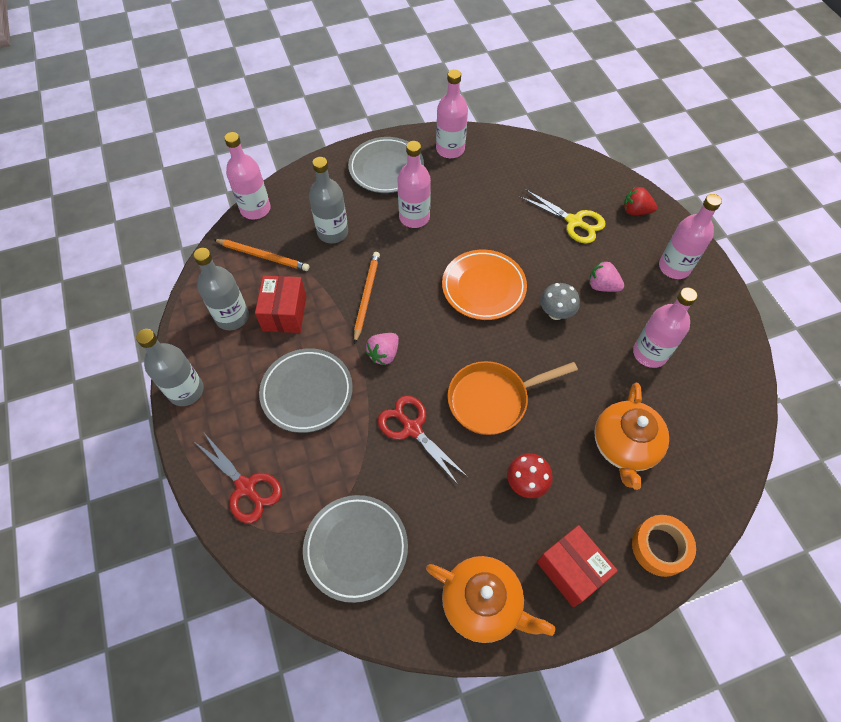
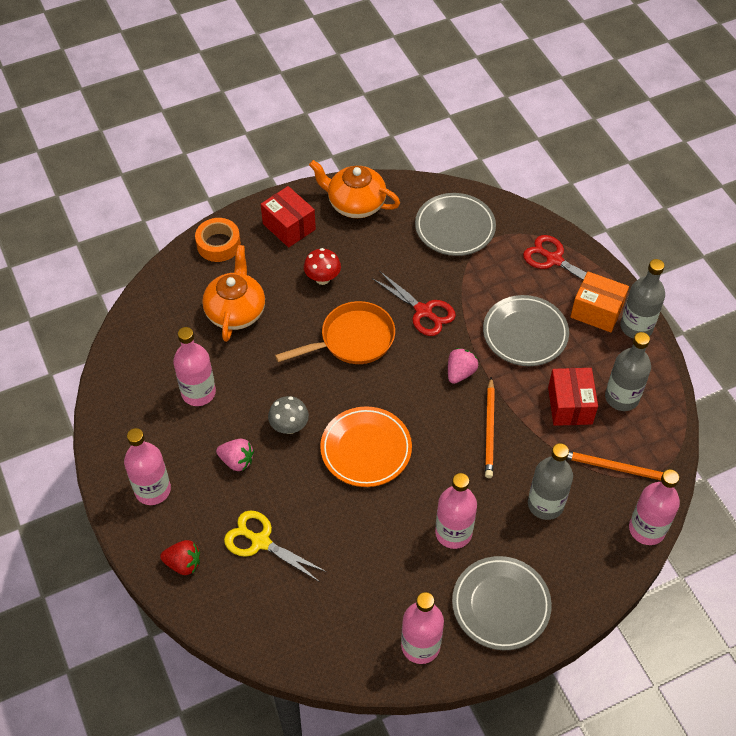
camera: 175 degrees right, 5 degrees down
(221, 413) = (596, 311): none -> orange box

